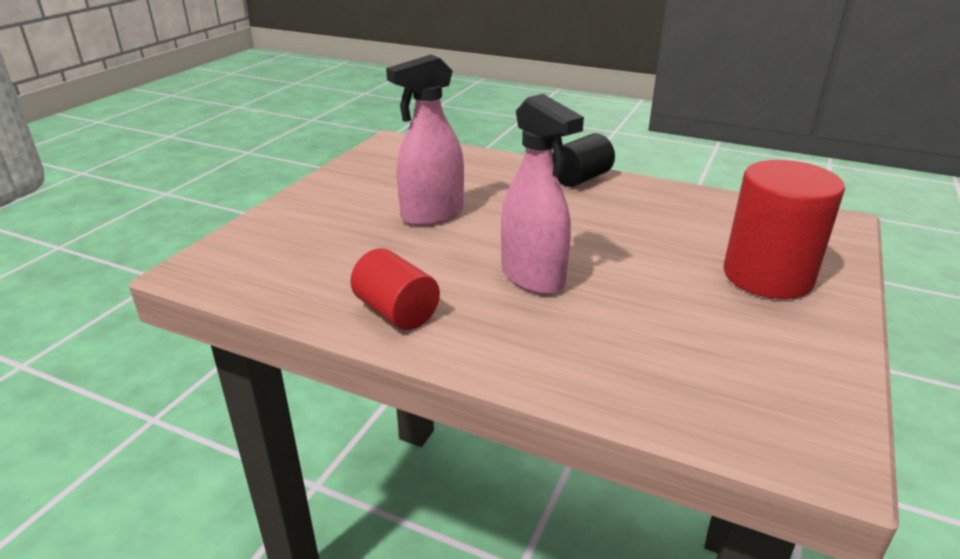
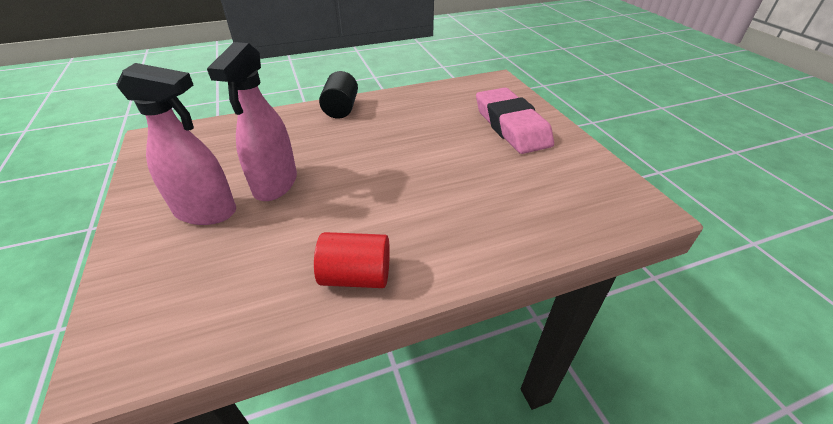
camera: 45 degrees left, 10 degrees up
(533, 277) = (406, 194): pink spray bottle -> pink spray bottle (206, 212)
(767, 276) = (511, 126): red cylinder -> pink eraser

